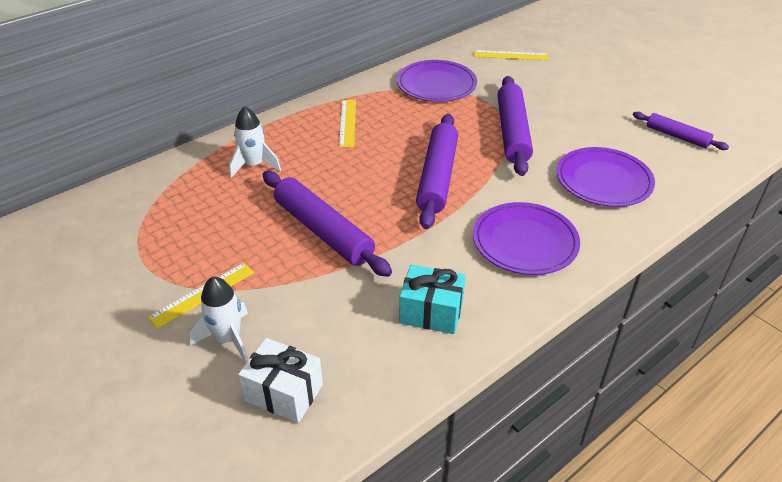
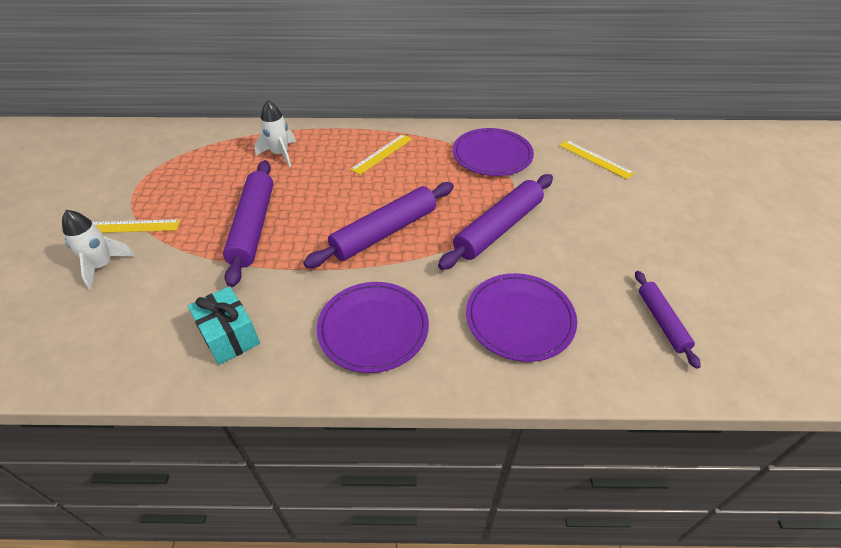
camera: 40 degrees right, 5 degrees up
(284, 393) = (76, 325): white gift -> none

